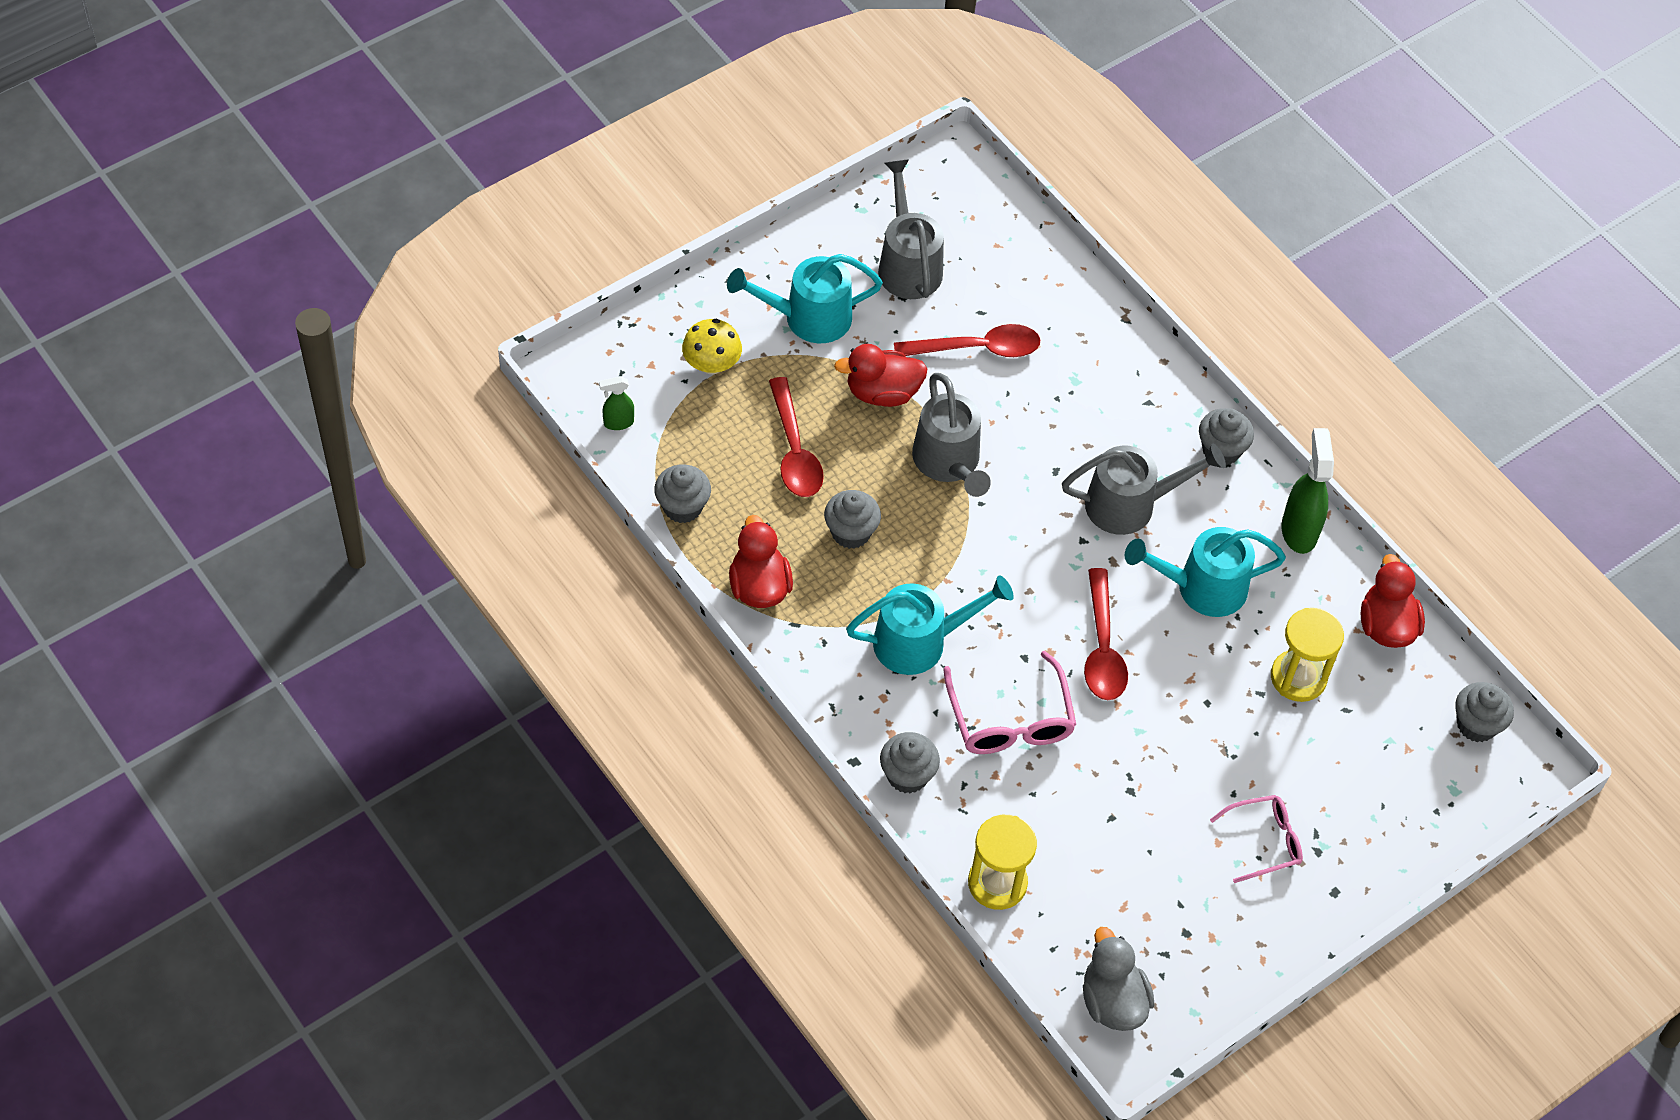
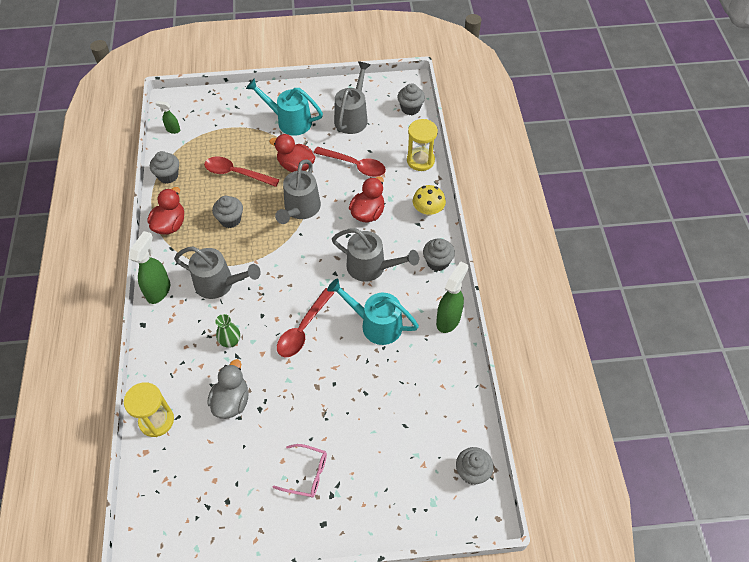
camera: 35 degrees right, 0 degrees up
(711, 364) = (232, 123): yellow mushroom -> yellow mushroom (428, 210)
(794, 450) = (236, 173): red spoon -> red spoon turned 90 degrees clockwise
(834, 699) = (159, 291): none -> green spray bottle
(907, 775) = (160, 344): grey cupcake -> grey cupcake (410, 108)
(921, 641) = (220, 284): turquoise watering can -> grey watering can
(1010, 719) = (230, 341): pink glasses -> green vase
(1112, 1001) = (160, 517): grey duck -> grey duck (231, 401)
(1298, 677) = (391, 395): yellow hourglass -> yellow hourglass (420, 160)
(1386, 626) = (459, 391): red duck -> red duck (368, 213)

